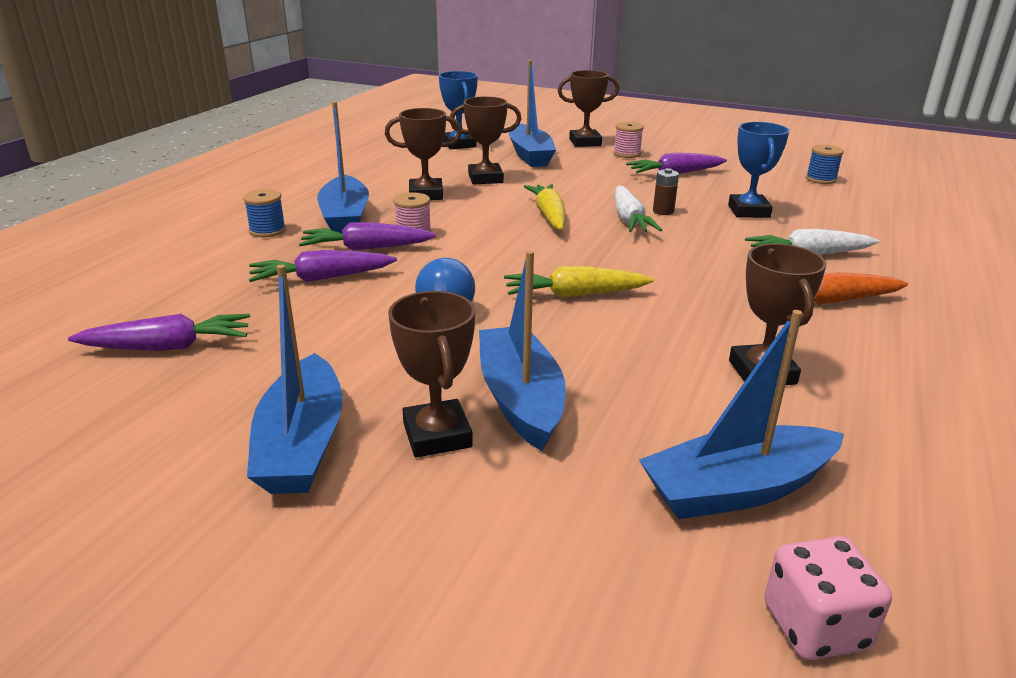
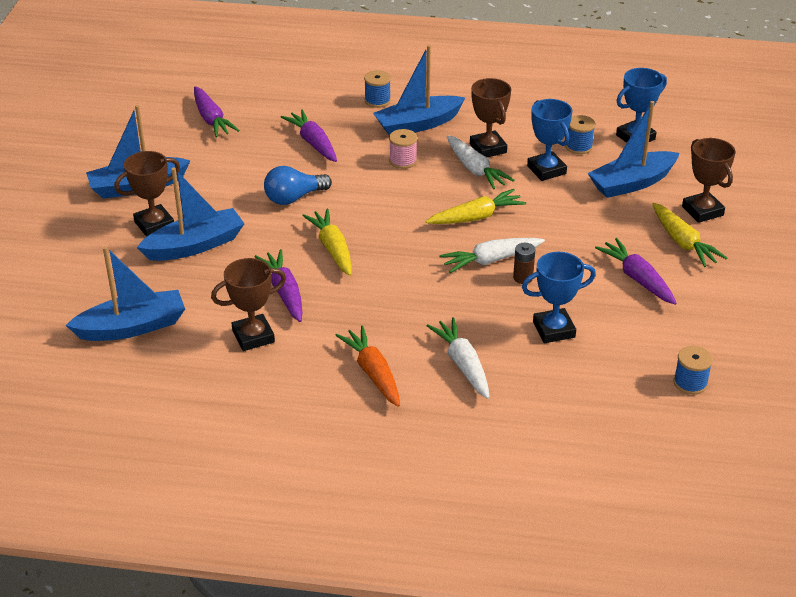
camera: 75 degrees right, 10 degrees up
(366, 248) = (367, 147): purple carrot -> purple carrot (284, 292)
(456, 163) = (578, 146): none -> blue spool
(460, 205) = (475, 169): none -> white carrot
(485, 178) = (546, 170): brown trophy -> blue trophy
(627, 154) = (683, 242): pink spool -> yellow carrot
(737, 489) = (132, 327): blue boat -> blue boat turned 105 degrees clockwise
(815, 626) = (44, 350): pink dice -> none

